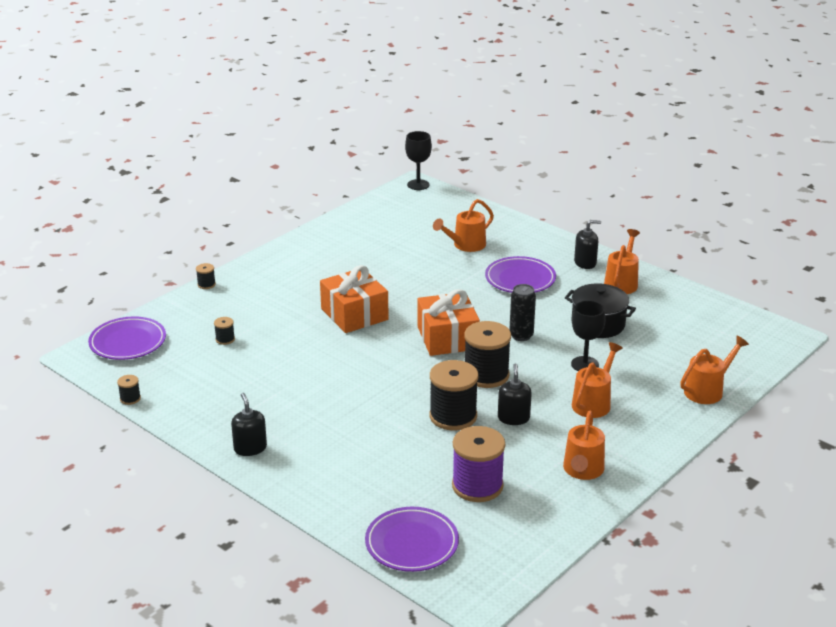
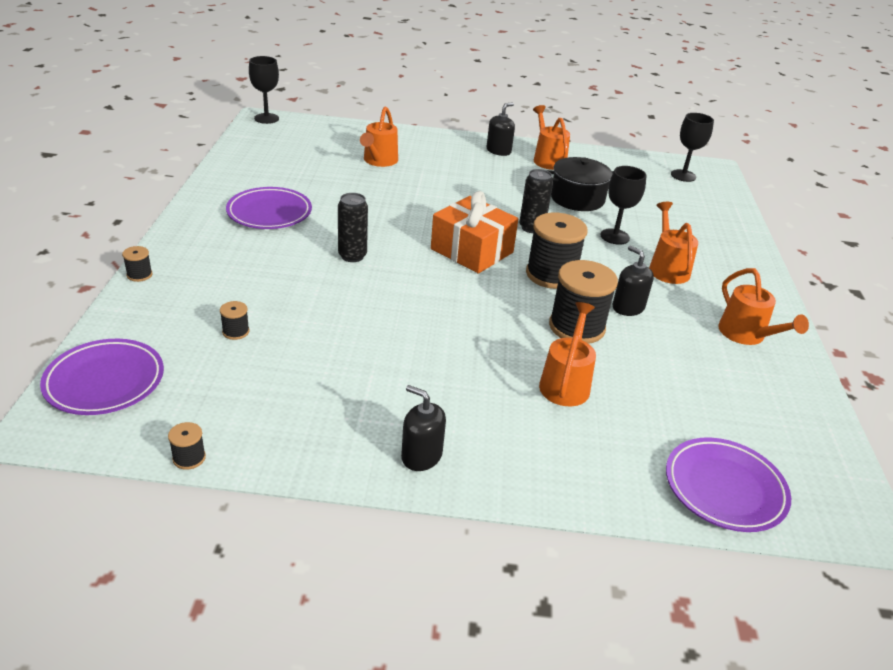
camera: 40 degrees left, 5 degrees up
(354, 314) = (352, 256): orange gift -> black can
(477, 486) = (691, 391): purple spool -> none
(520, 279) = (465, 178): purple plate -> purple plate (269, 213)
(708, 390) = (726, 227): orange watering can -> orange watering can (566, 383)
(740, 334) = (683, 175): none -> black goblet

